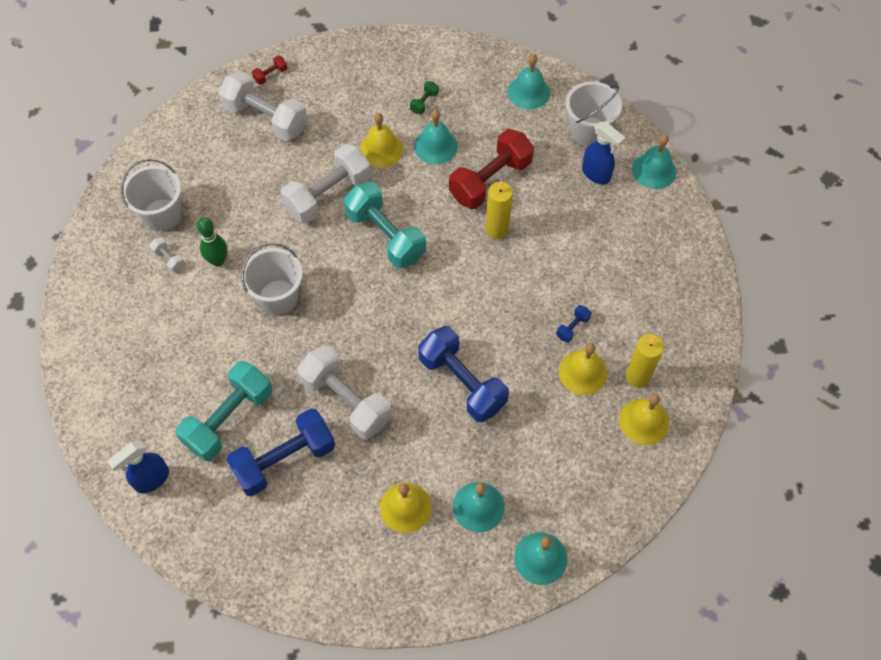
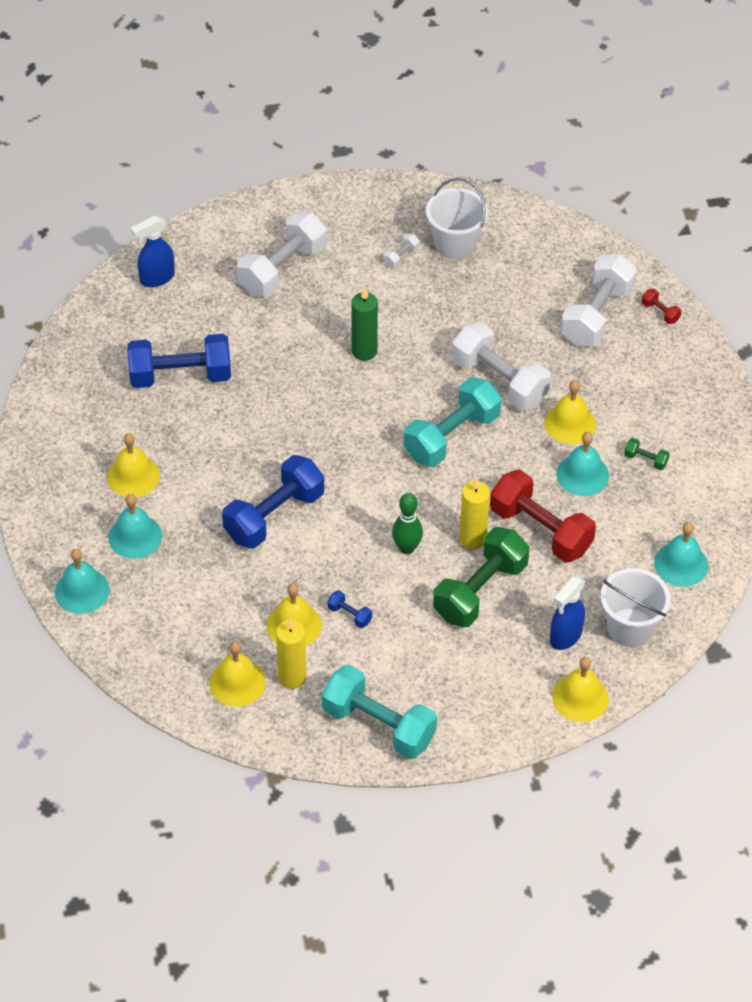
camera: 85 degrees right, 10 degrees down
(151, 479) = (156, 278): blue spray bottle -> blue spray bottle turned 75 degrees counterclockwise
(218, 261) = (403, 297): green bowling pin -> green bowling pin (407, 548)
(229, 419) = (222, 328): turquoise dumbbell -> turquoise dumbbell (378, 725)
(278, 297) = (364, 351): white bucket -> green candle
(284, 459) = (180, 375): blue dumbbell -> blue dumbbell turned 60 degrees counterclockwise
(346, 400) = (247, 419): white dumbbell -> white dumbbell (283, 269)
(550, 228) = (480, 591): none -> green dumbbell
(654, 170) = (580, 698): turquoise bell -> yellow bell

